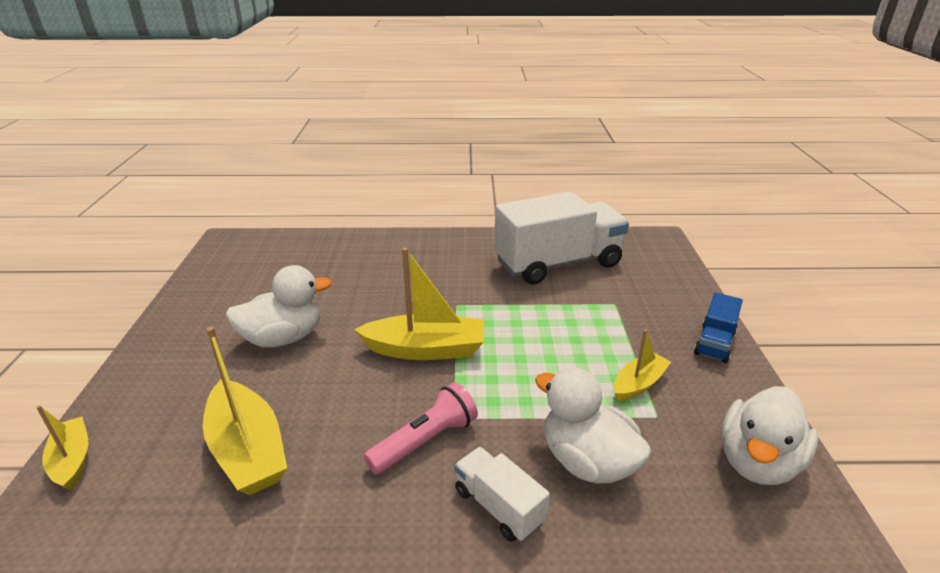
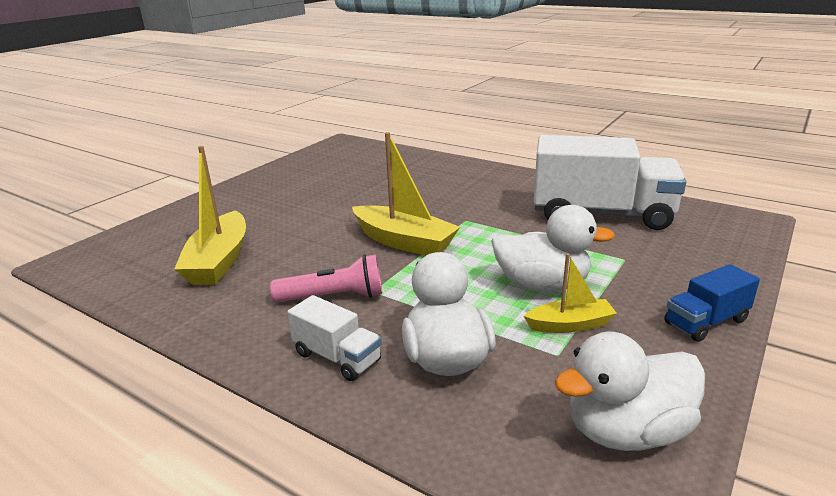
camera: 35 degrees right, 5 degrees down
(72, 460) = (130, 234): yellow boat -> none
(283, 338) = (312, 206): white duck -> white duck (542, 285)
(499, 506) = (337, 357): white truck -> white truck turned 135 degrees clockwise

